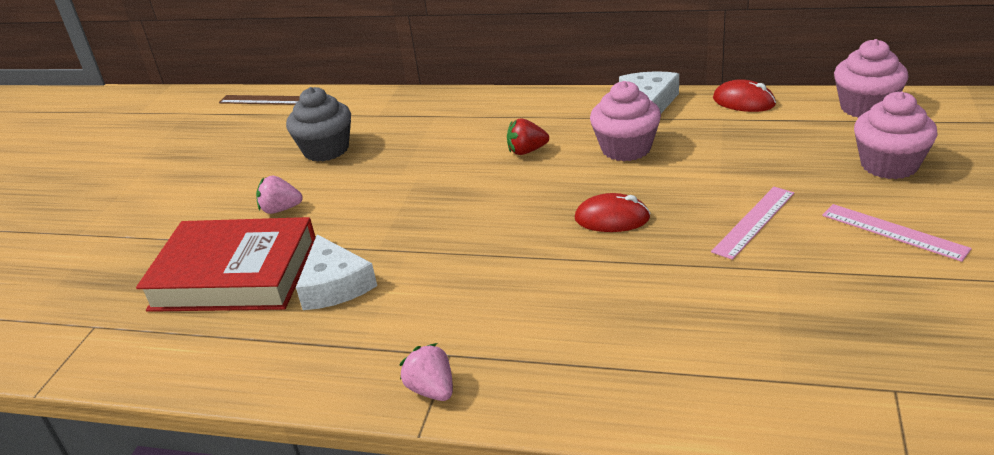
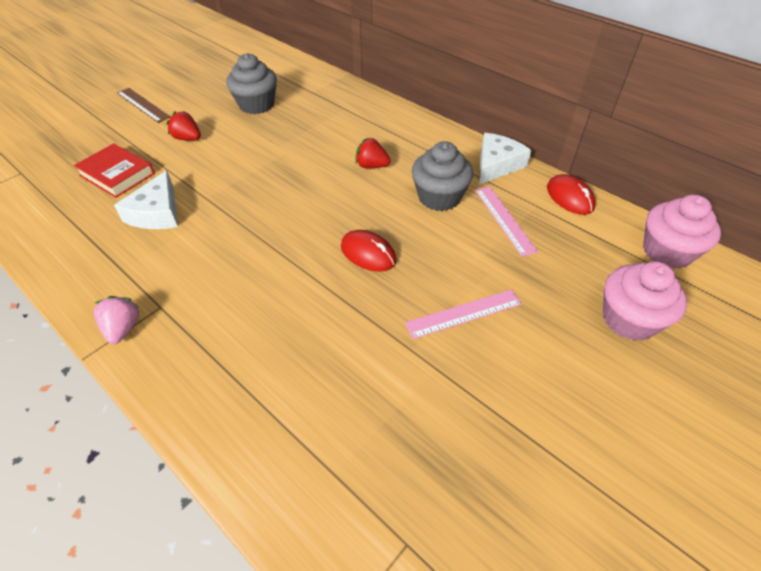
camera: 25 degrees right, 15 degrees up
(234, 275) = (117, 174): red book -> red book, size x0.58
(264, 100) = (262, 50): brown ruler -> brown ruler (143, 105)
(281, 209) = (187, 138): pink strawberry -> red strawberry
(626, 148) = (439, 197): pink cupcake -> grey cupcake
(894, 232) = (565, 388): pink ruler -> pink ruler (504, 219)

